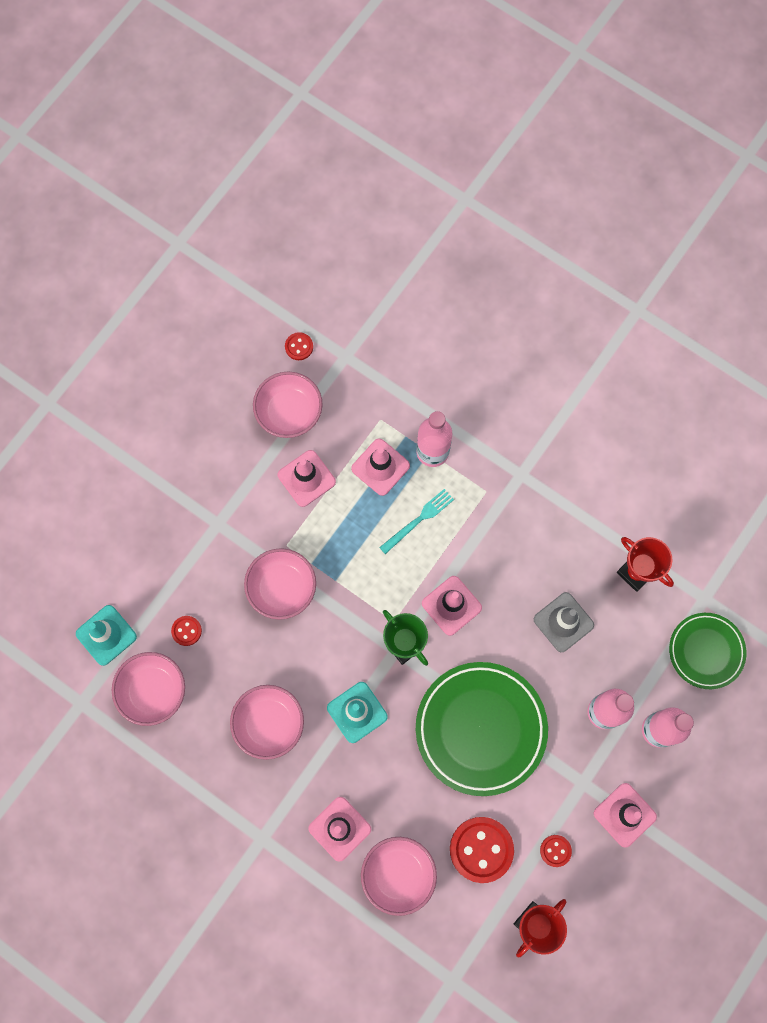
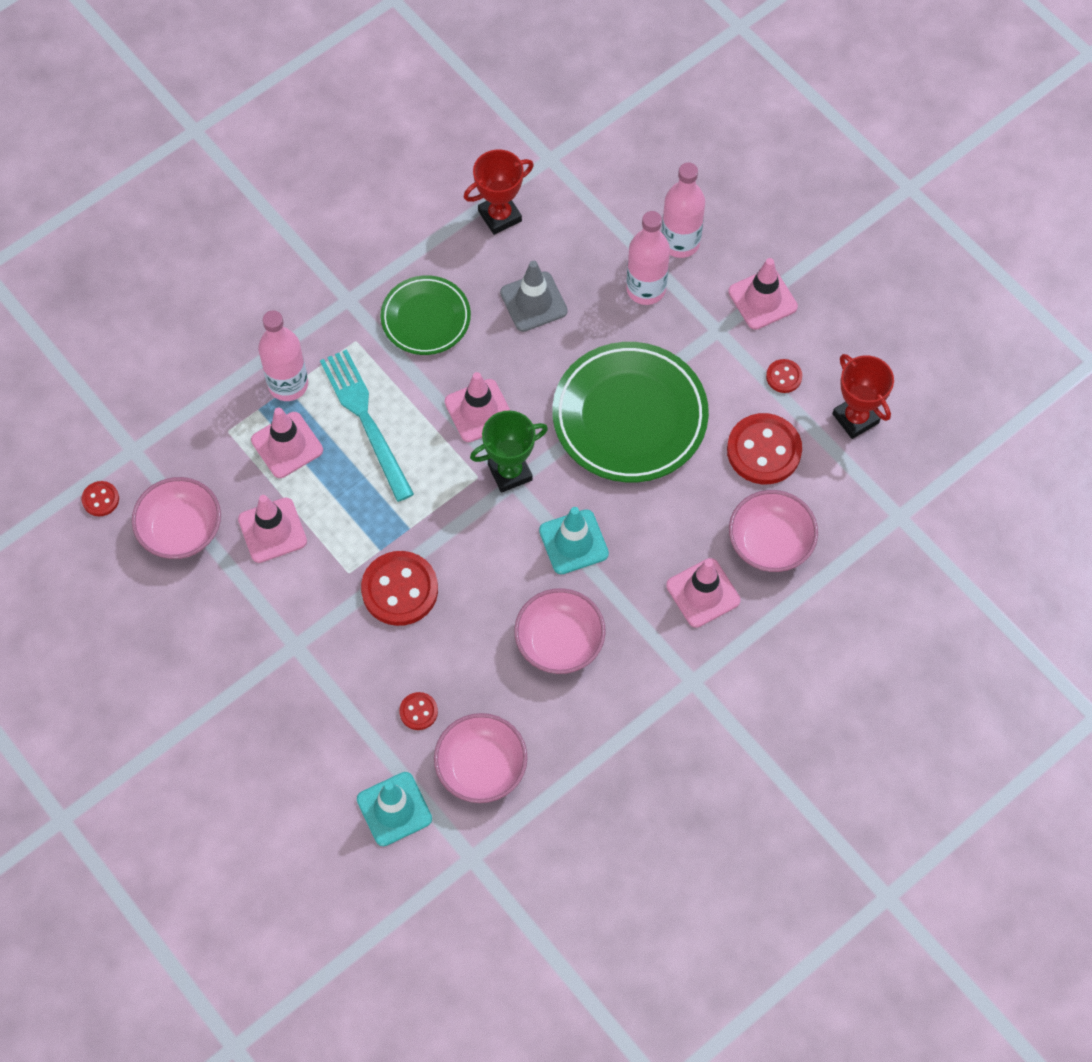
camera: 75 degrees left, 10 degrees down
(282, 588) = (400, 590): pink bowl -> red button
(418, 520) = (366, 420): turquoise fork -> turquoise fork, size x1.62
(706, 651) = (608, 173): green plate -> green plate (426, 318)

